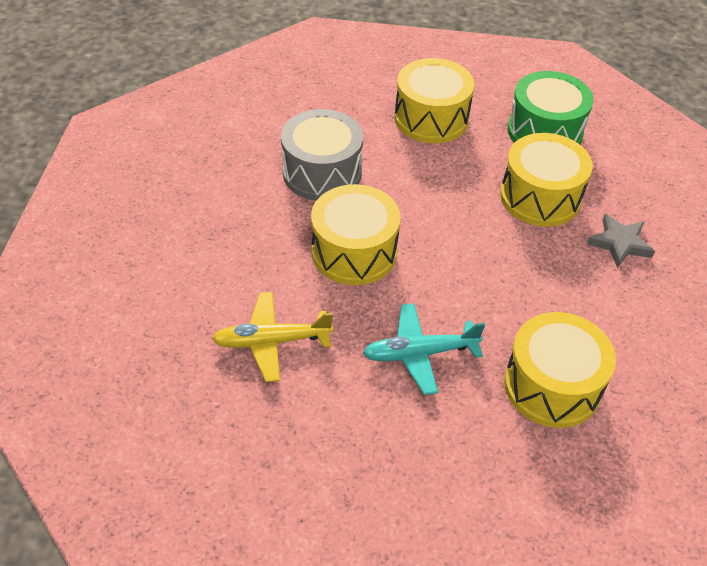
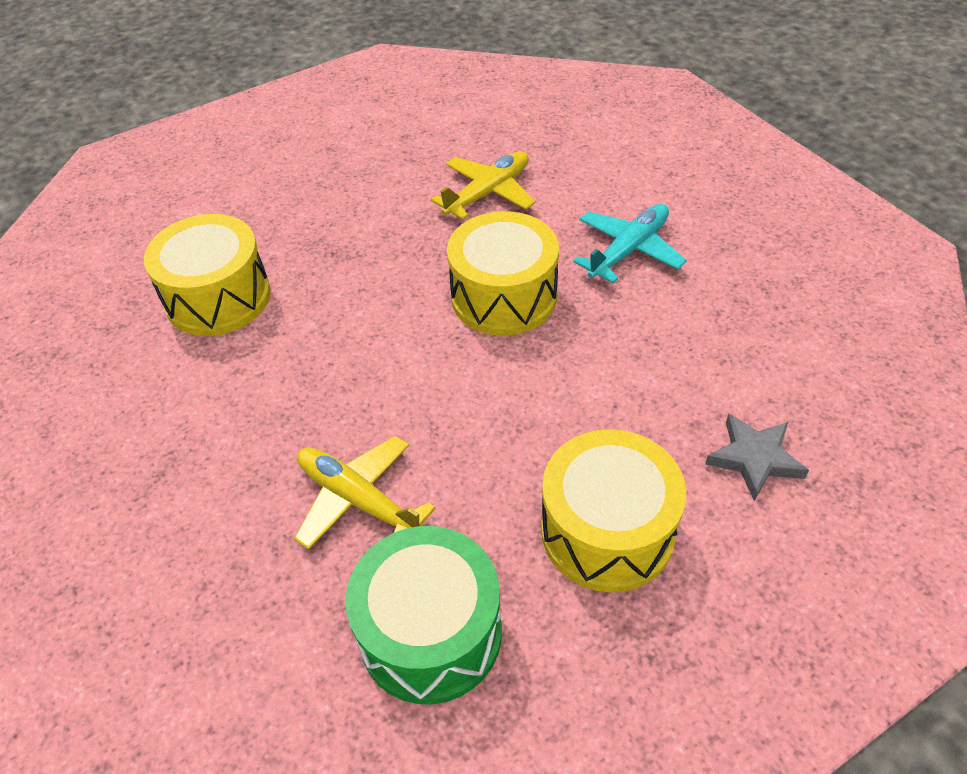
camera: 145 degrees right, 0 degrees up
(322, 173) = (636, 354): grey drum -> none
(420, 353) = (357, 254): turquoise plane -> turquoise plane (628, 250)
(540, 197) = (358, 500): yellow drum -> yellow plane
(619, 243) = (216, 498): grey star -> grey star (754, 458)

